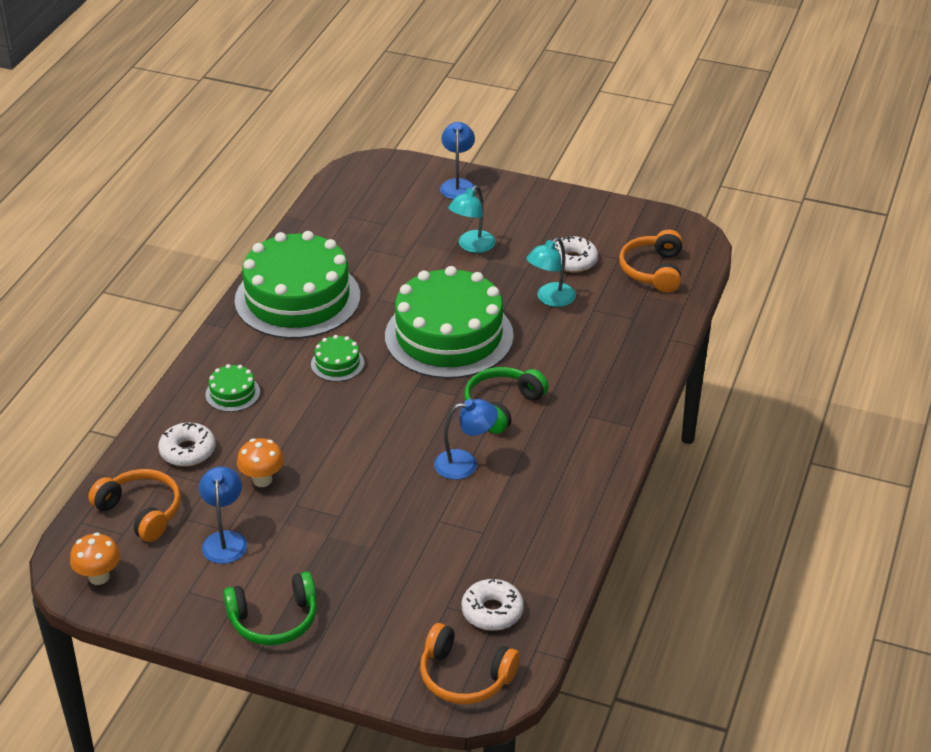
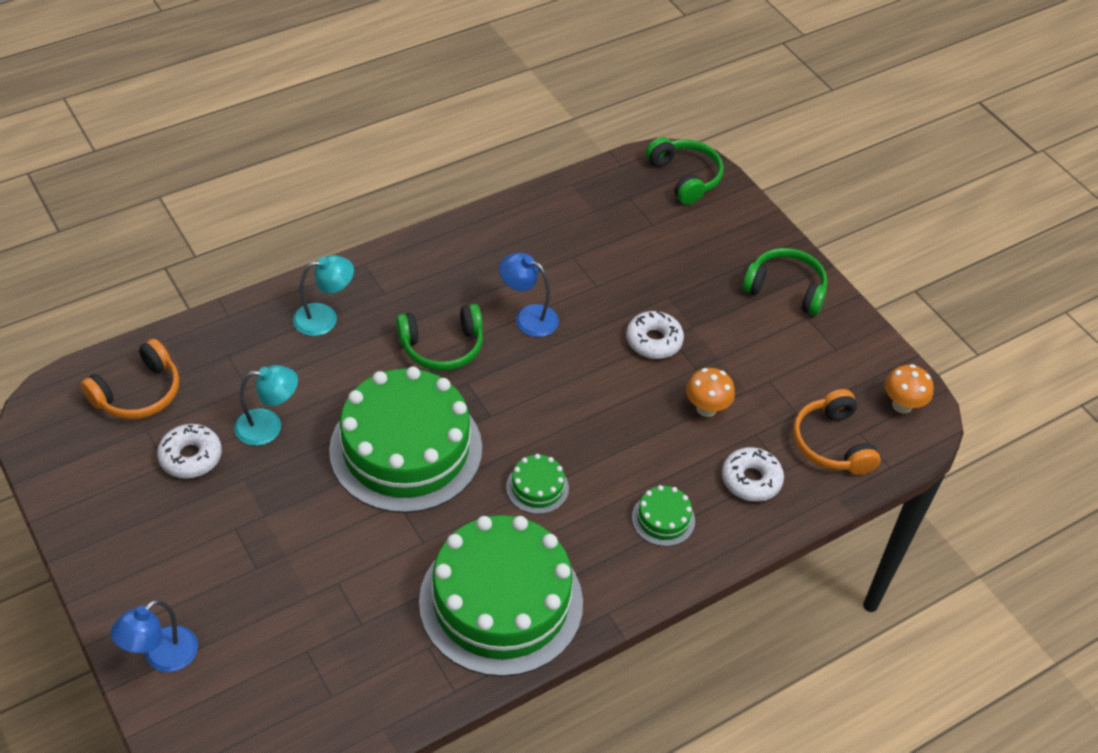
camera: 145 degrees left, 10 degrees up
(225, 540) = (777, 374): blue lamp -> none
(465, 677) = (685, 177): orange headphones -> green headphones
(472, 246) = (257, 547): turquoise lamp -> turquoise lamp (325, 318)
(492, 611) = (625, 203): white donut -> white donut (653, 341)

